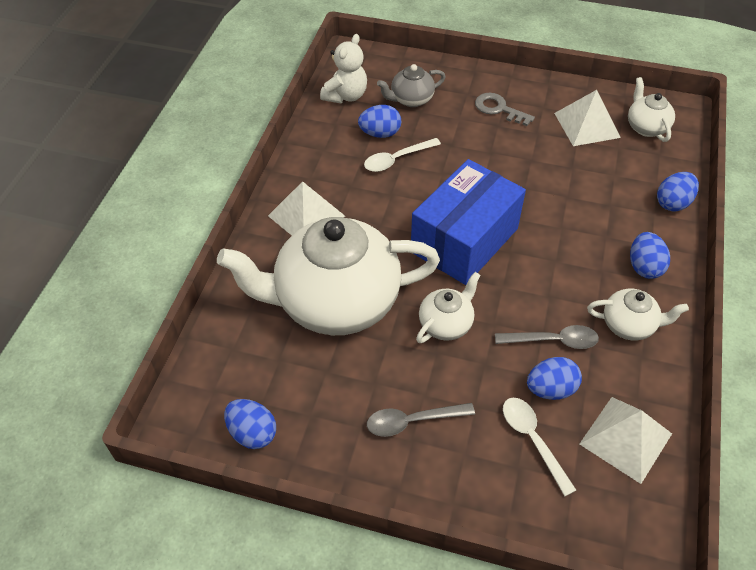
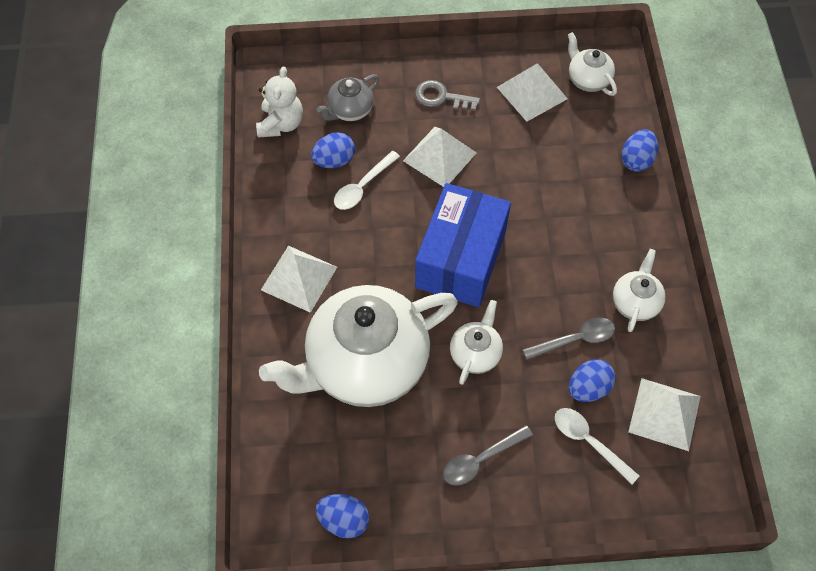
camera: 20 degrees left, 10 degrees up
(478, 153) = (439, 156): none -> white pyramid
(629, 325) = (635, 302): white teapot -> white teapot turned 60 degrees counterclockwise
(644, 267) = (631, 237): blue egg -> none

